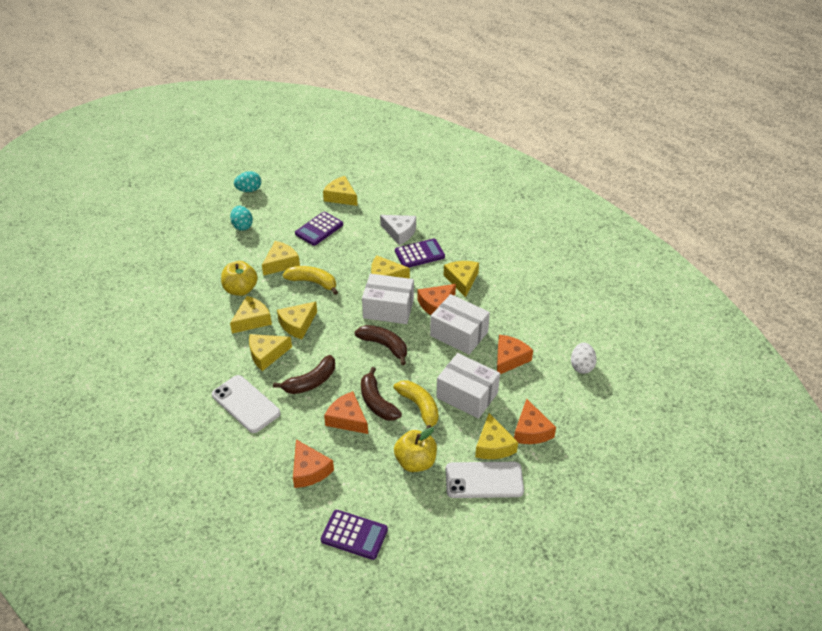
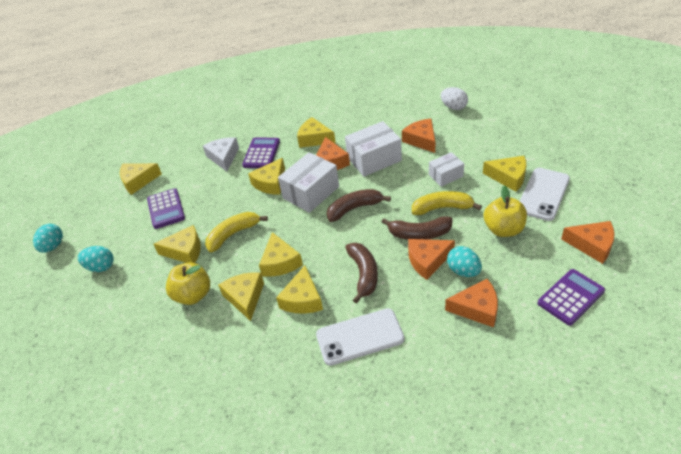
camera: 55 degrees left, 0 degrees up
(281, 263) = (185, 251): yellow cheese -> yellow cheese turned 105 degrees clockwise
(347, 448) = (463, 271): none -> turquoise egg
(400, 232) = (223, 157): white cheese -> white cheese turned 75 degrees counterclockwise
(467, 395) = (446, 175): white box -> white box, size x0.59
(531, 430) = (504, 152): orange cheese -> orange cheese (592, 245)

